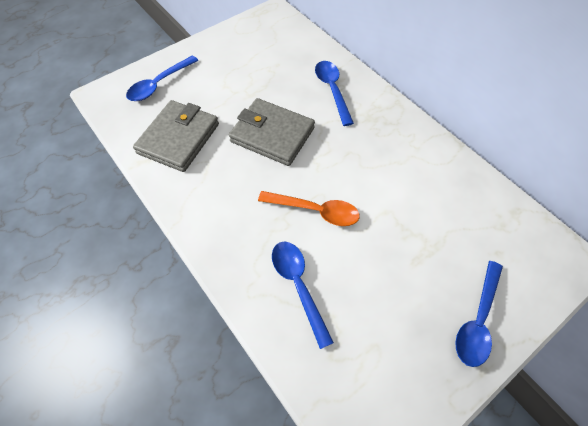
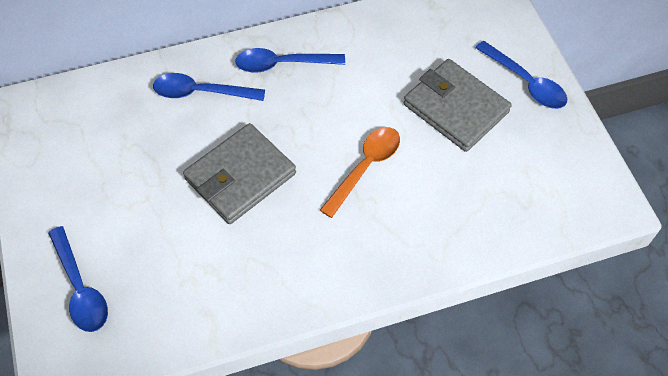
camera: 70 degrees left, 0 degrees up
(179, 138) = (195, 283): grey wallet -> grey wallet (456, 108)
(298, 286) = (446, 211): blue spoon -> blue spoon (282, 64)

